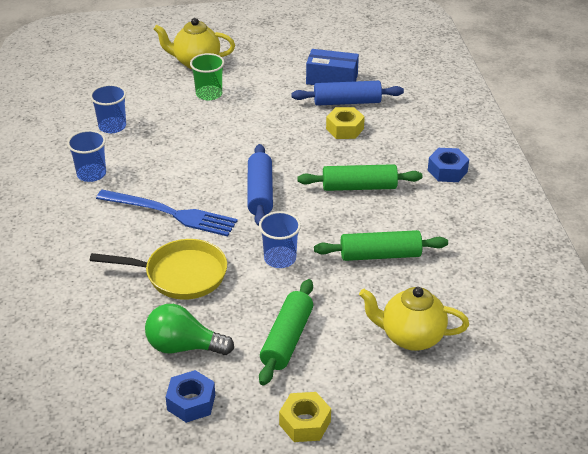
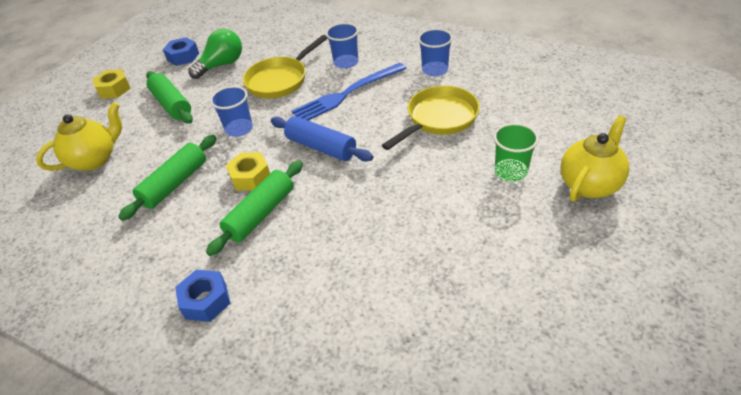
camera: 130 degrees right, 5 degrees up
(112, 126) = (497, 95): blue cup -> blue cup (346, 63)
(170, 145) = (439, 119): none -> yellow pan
(332, 79) = (468, 294): blue box -> none
(345, 129) = (356, 251): yellow nut -> yellow nut (250, 177)
(347, 102) = (406, 282): blue rolling pin -> none

